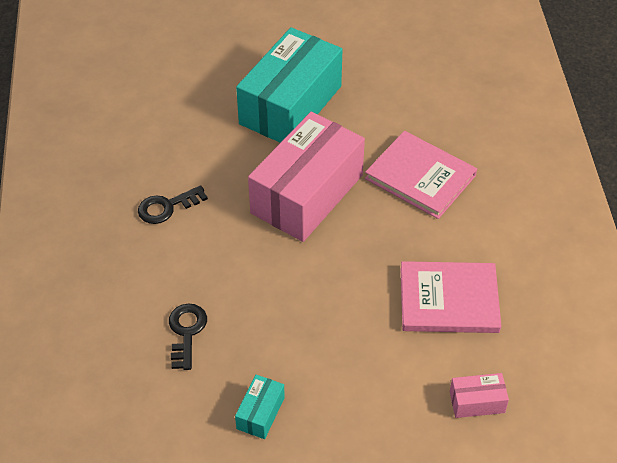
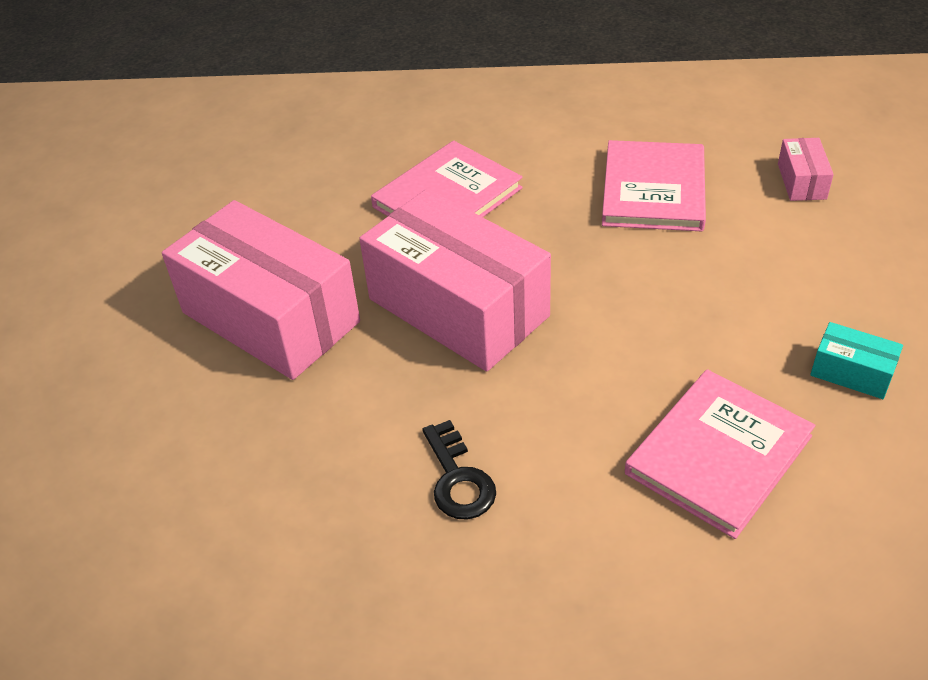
camera: 80 degrees left, 5 degrees down
(186, 332) = (718, 455): black key -> pink book
(291, 105) = (271, 317): turquoise box -> pink box

